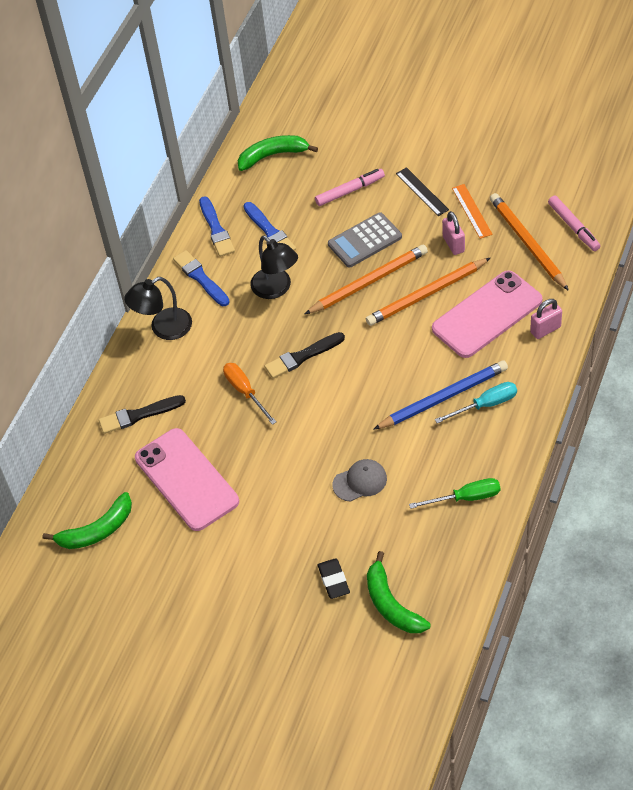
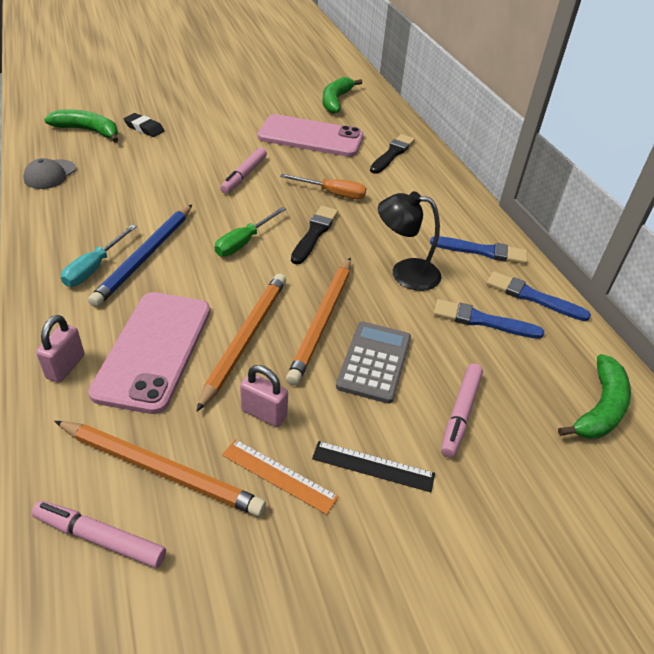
camera: 130 degrees right, 10 degrees down
(163, 328) = (455, 205): black lamp -> none
(297, 454) = (244, 175): none -> pink marker
(360, 481) = (174, 178): grey cap -> grey cap (50, 174)
(466, 498) = (67, 199): green screwdriver -> green screwdriver (244, 242)

